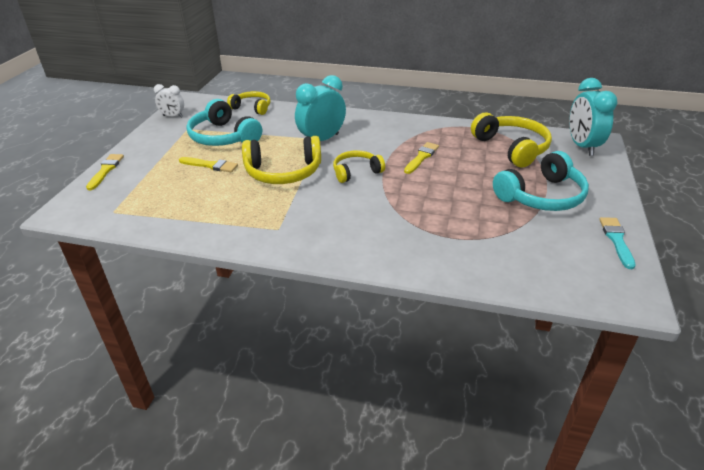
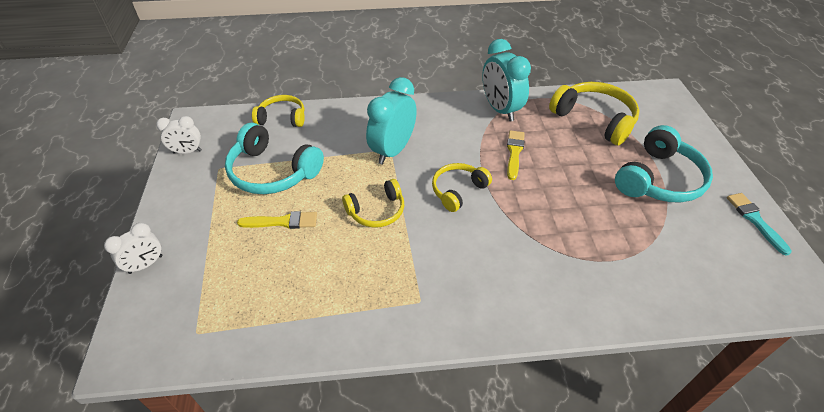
camera: 20 degrees left, 10 degrees up
(105, 170) = (146, 264): yellow brush -> white clock
(283, 172) = (377, 211): yellow headphones -> yellow headphones, size x0.62
(582, 146) = (656, 103): turquoise clock -> turquoise clock (500, 109)

